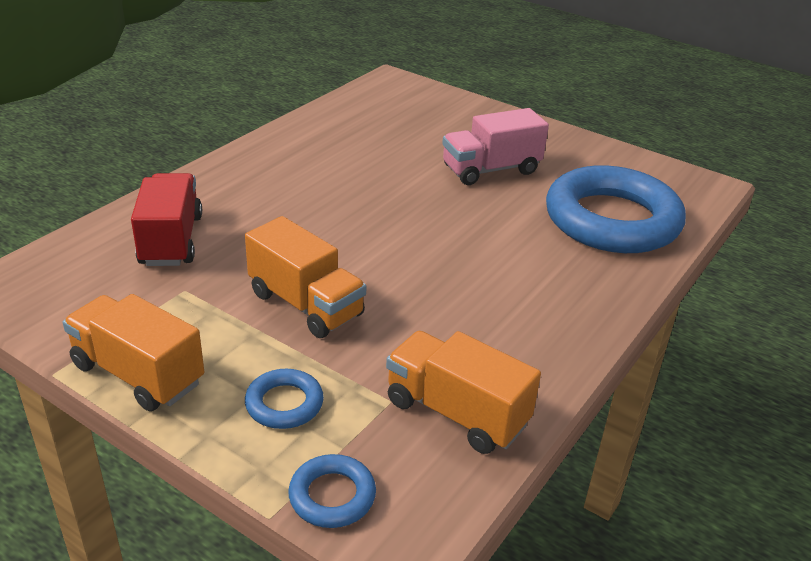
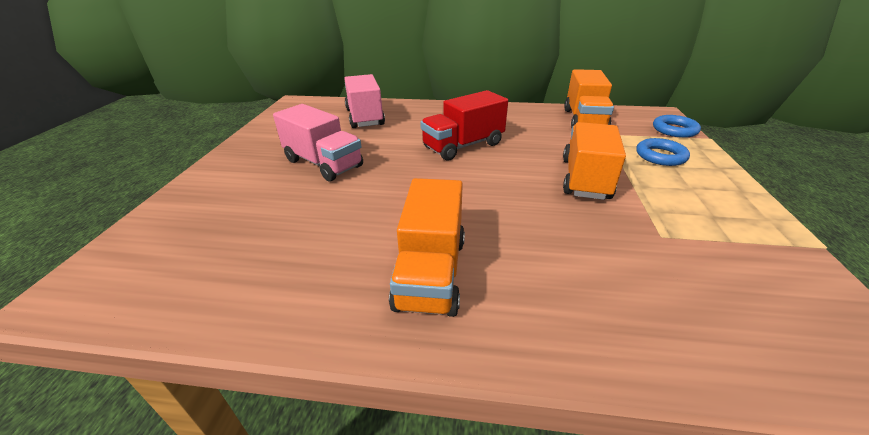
camera: 115 degrees left, 0 degrees up
(138, 374) = (746, 210): orange truck -> orange truck (431, 272)
(171, 240) = (629, 284): red truck -> red truck (463, 146)
(612, 220) = (365, 117): blue ring -> pink truck

